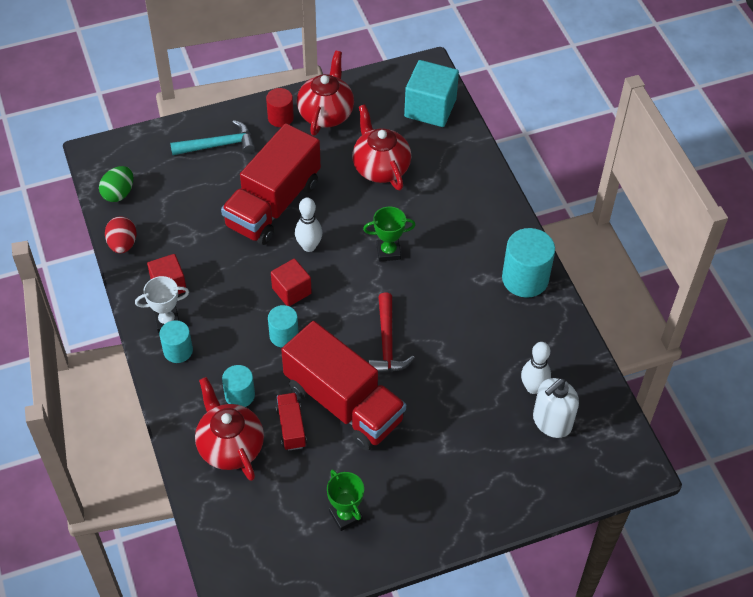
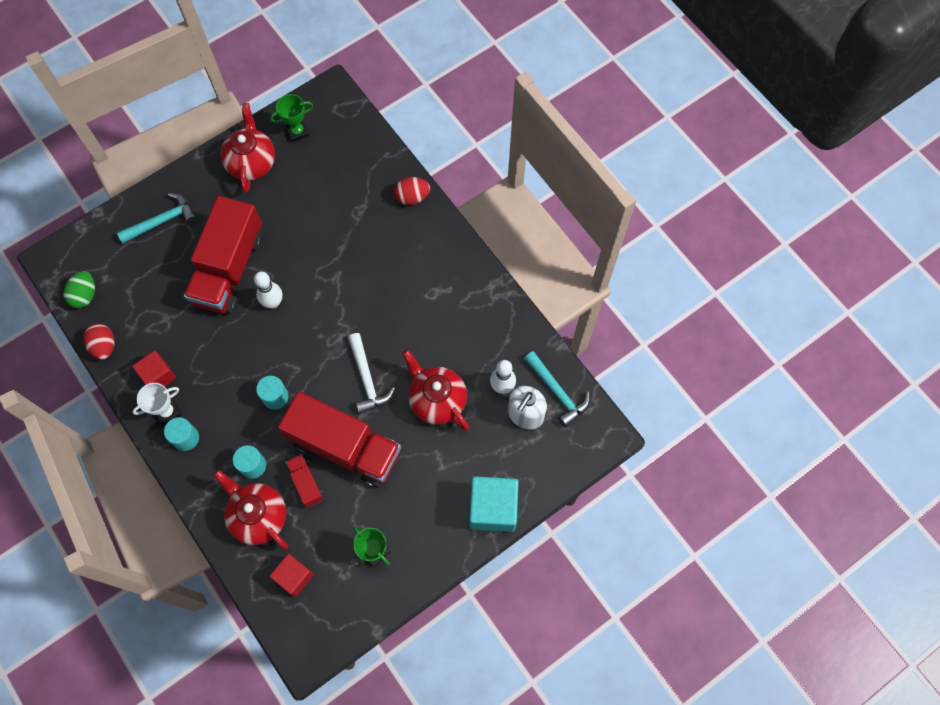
camera: 15 degrees left, 15 degrees up
(280, 118) = (211, 177): red cylinder -> none
(291, 291) = (270, 351): red cube -> red cube (294, 577)
(380, 167) = (315, 205): red teapot -> red teapot (436, 400)
(387, 343) = (367, 379): red hammer -> white hammer
(388, 252) = (345, 289): green trophy -> green trophy (297, 132)
(430, 108) = (344, 132): turquoise cube -> turquoise cube (493, 508)
(485, 183) = (412, 197): none -> red egg
(525, 278) = (470, 283): turquoise cylinder -> none
(594, 408) = (557, 392): none -> turquoise hammer

